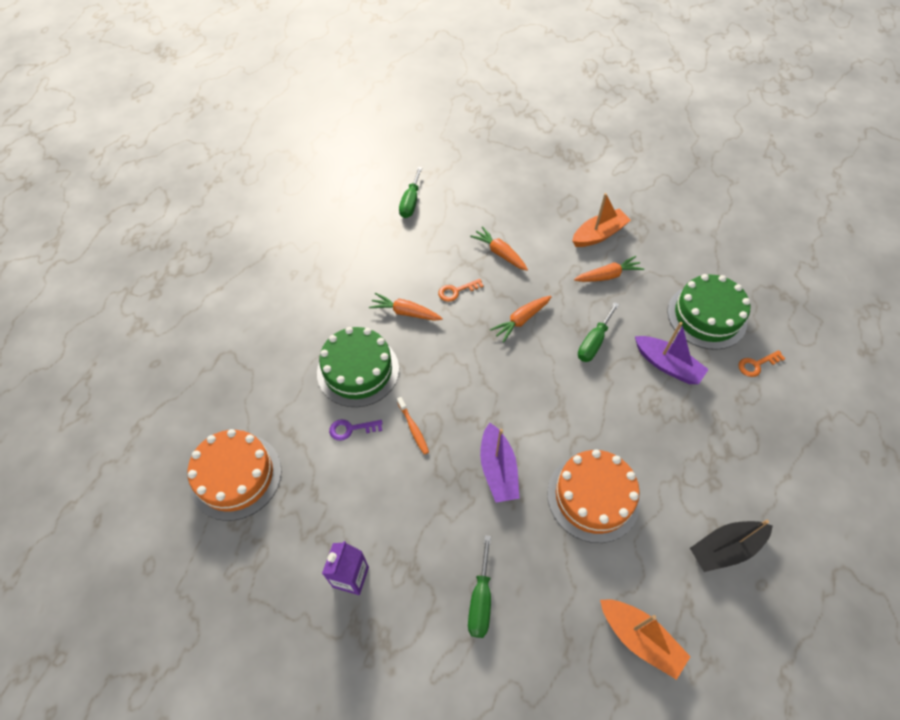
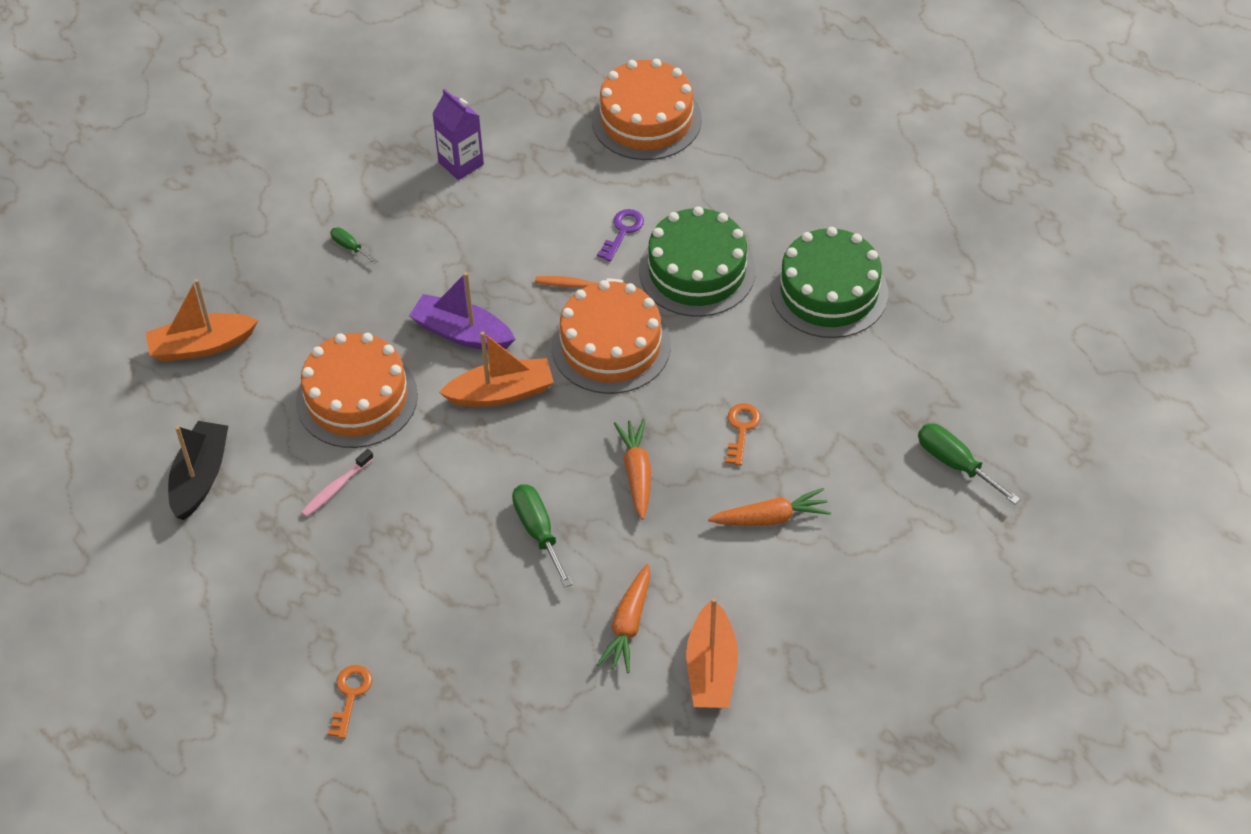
camera: 125 degrees right, 5 degrees down
(405, 312) = (748, 357): orange carrot -> none
(446, 382) = (611, 345): none -> orange cake
(480, 600) = (349, 247): green screwdriver -> green screwdriver, size x0.55
(524, 417) = (501, 393): none -> orange boat
(659, 461) = (336, 488): none -> pink toothbrush
(667, 365) = (438, 590): purple boat -> none
(706, 316) = (465, 697): green cake -> green cake (829, 291)

